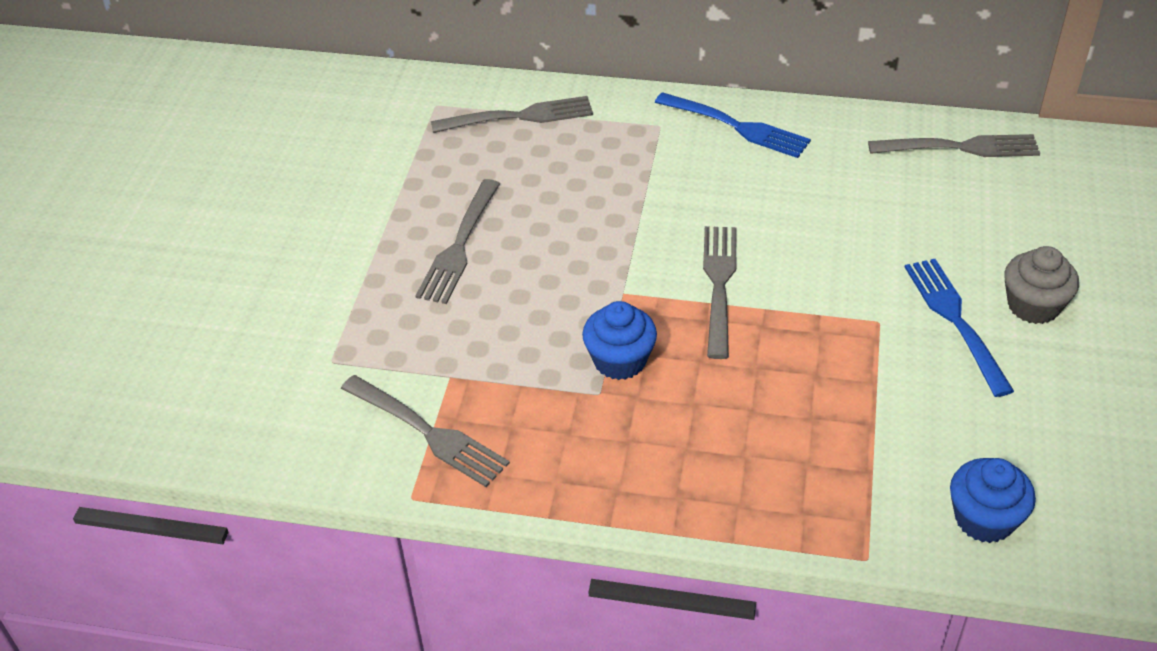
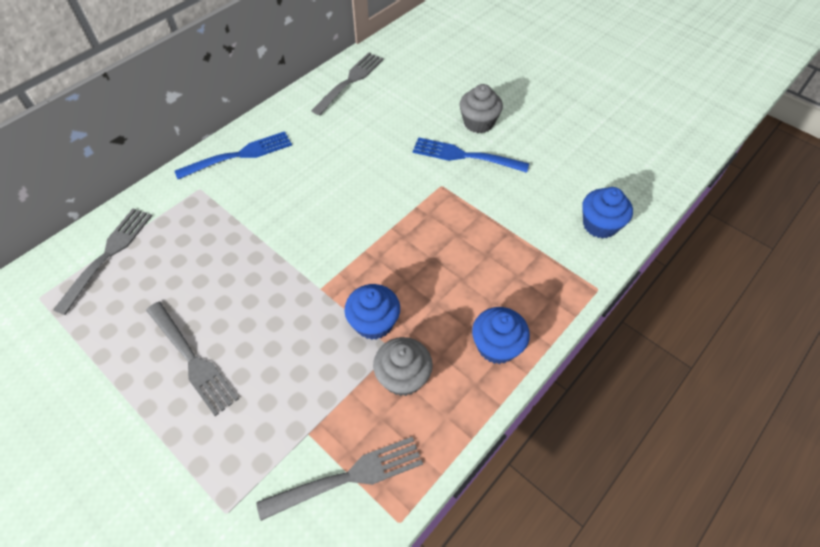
camera: 60 degrees left, 10 degrees up
(573, 420) = (403, 377): none -> grey cupcake
(685, 487) = (496, 346): none -> blue cupcake
(719, 286) = (356, 238): grey fork -> none

